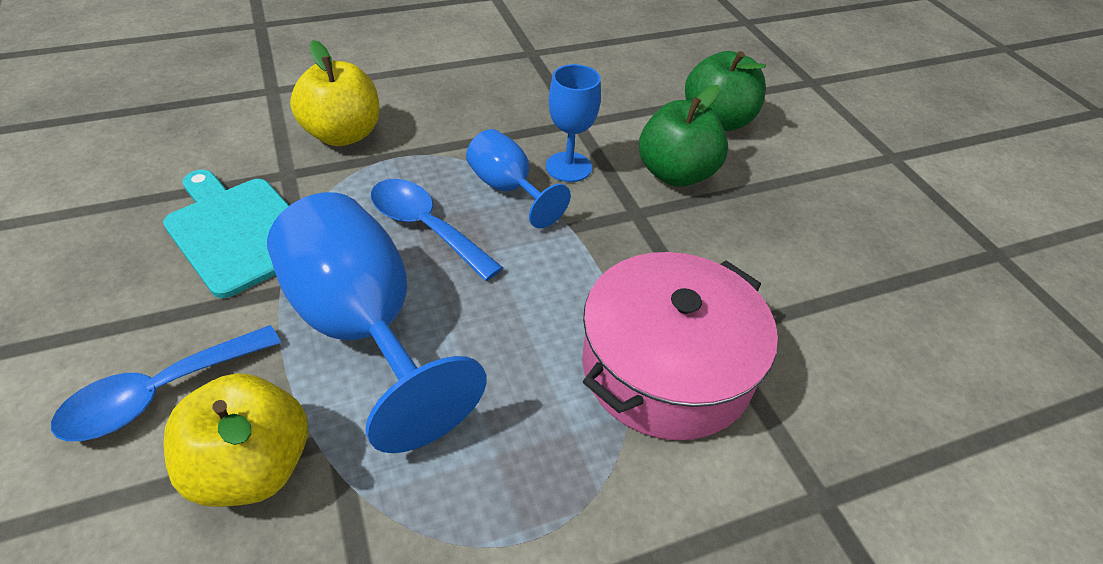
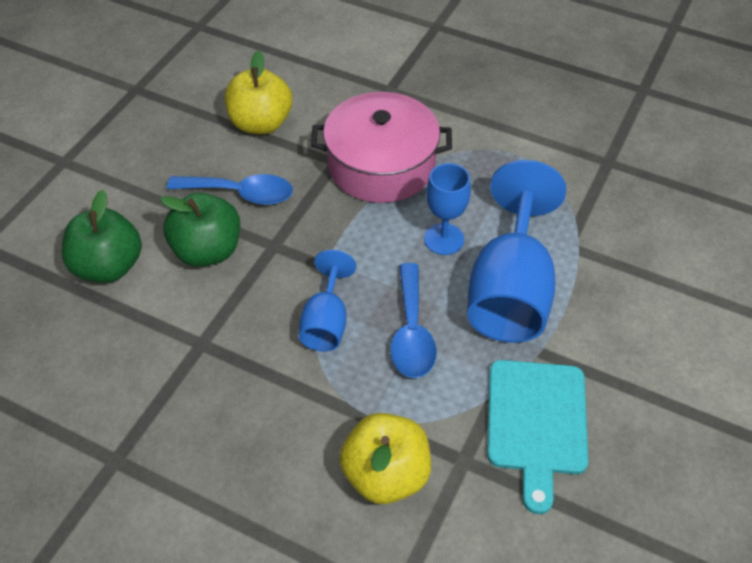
camera: 130 degrees left, 5 degrees up
(159, 394) = (645, 330): blue spoon -> blue spoon (240, 193)
(252, 467) = (616, 259): yellow apple -> yellow apple (261, 123)
(568, 167) = (264, 309): blue goblet -> blue goblet (444, 239)

